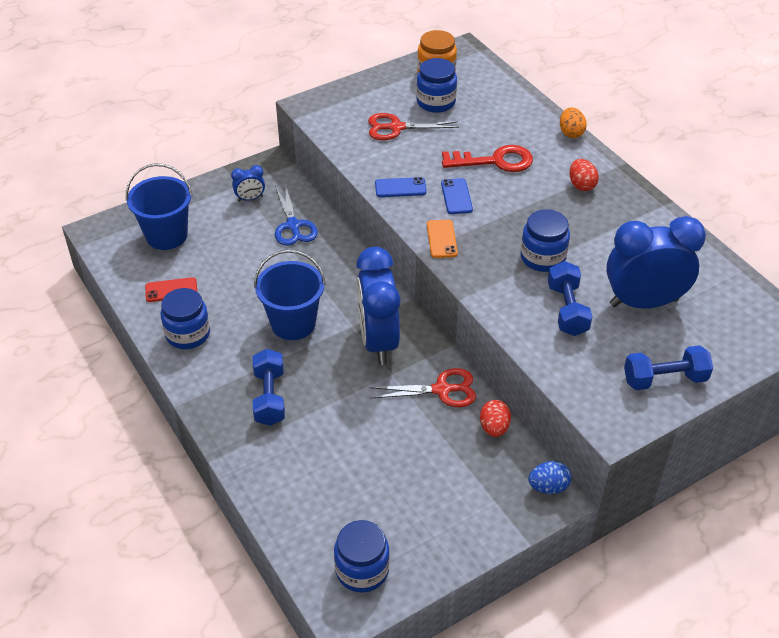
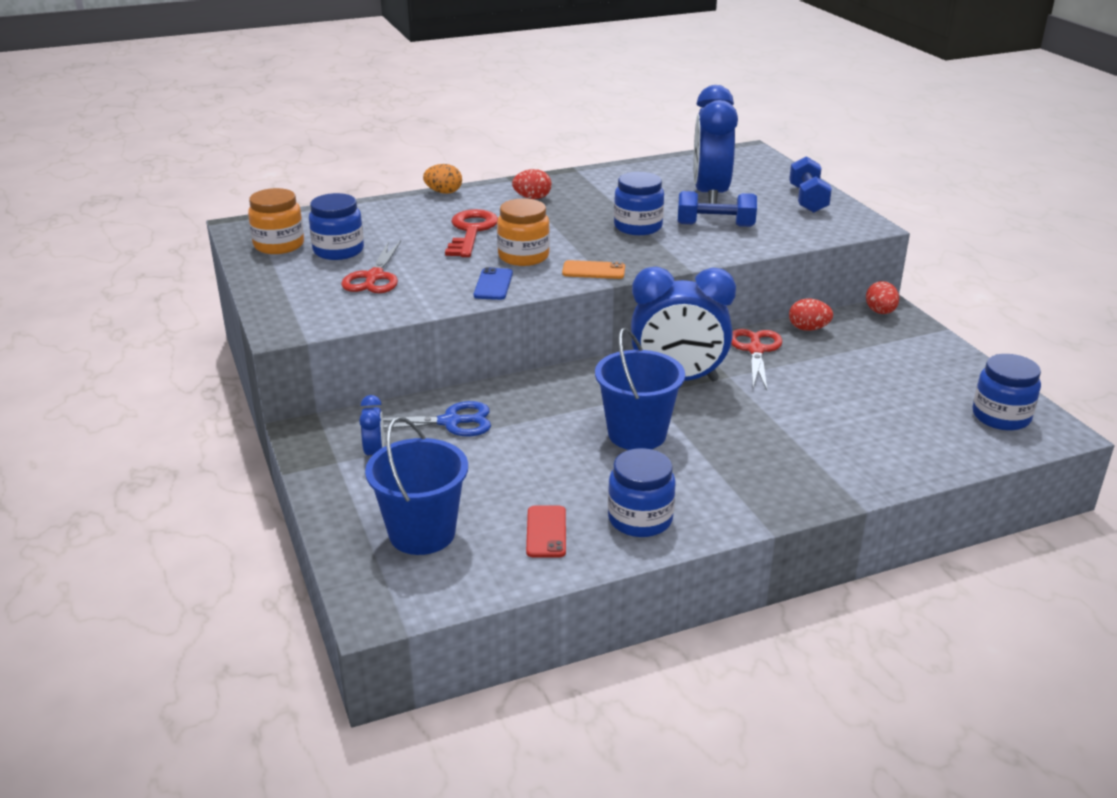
camera: 80 degrees left, 15 degrees down
(269, 397) = (761, 459): blue dumbbell -> none
(456, 196) = (523, 256): blue phone -> orange jar
(548, 487) = (880, 312): blue egg -> red egg

